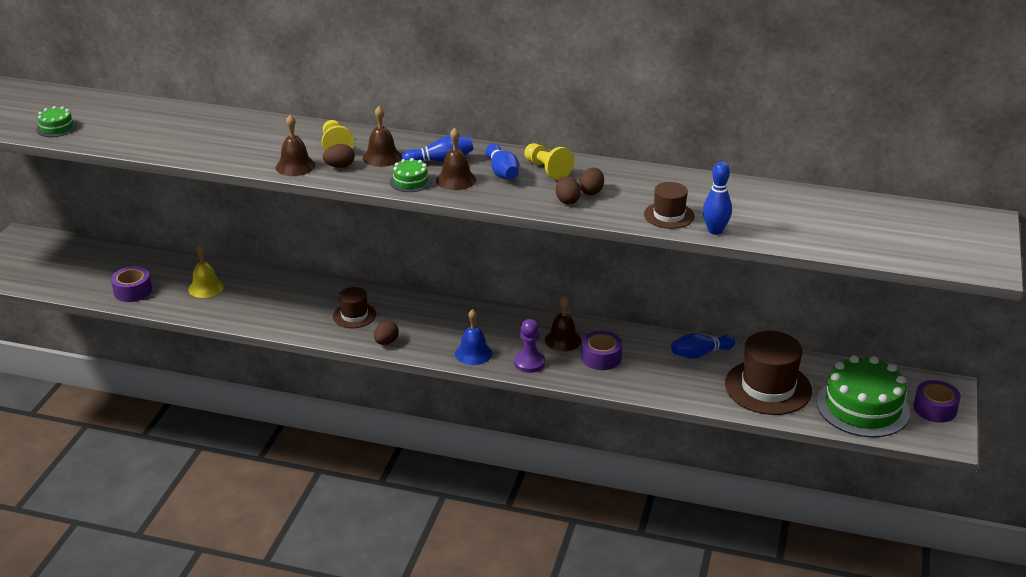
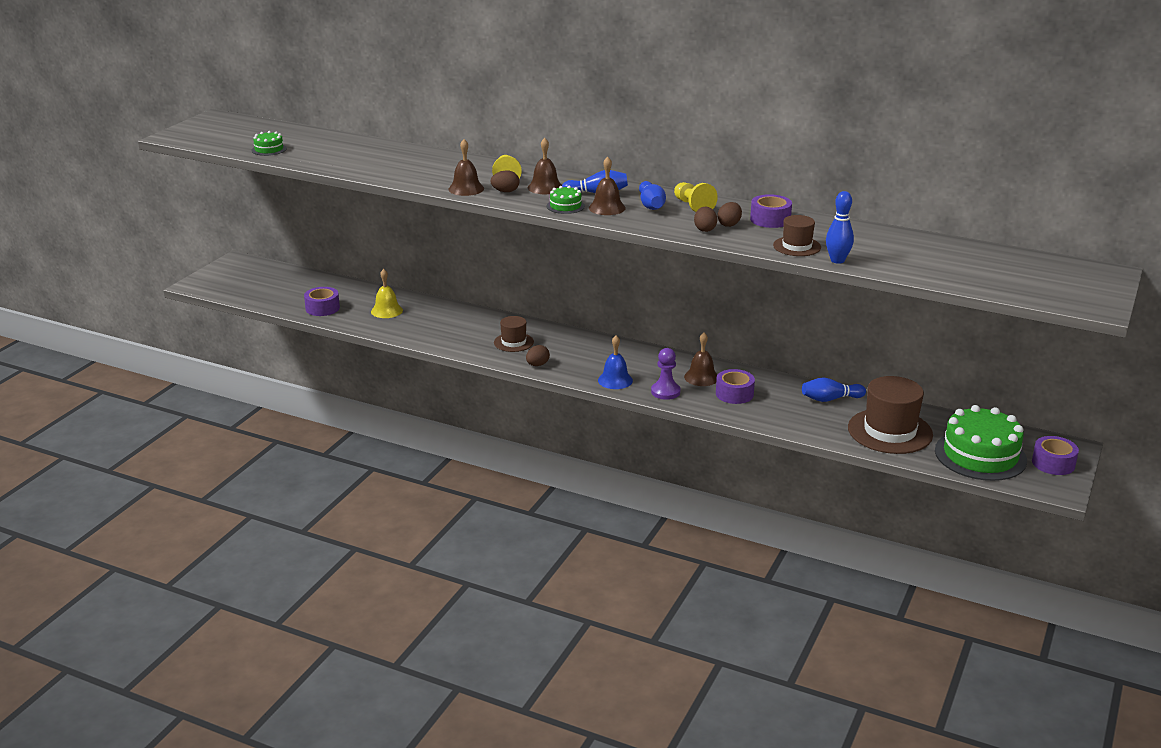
camera: 10 degrees right, 5 degrees down
(632, 181) = (770, 219): none -> purple tape

